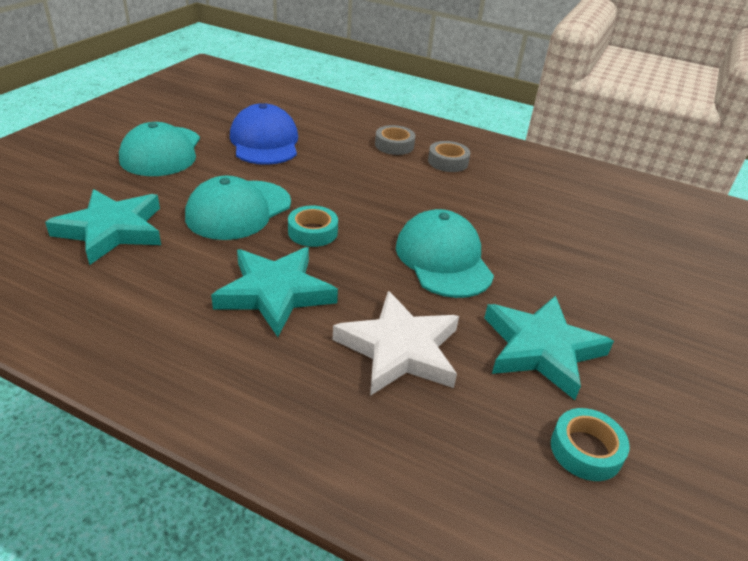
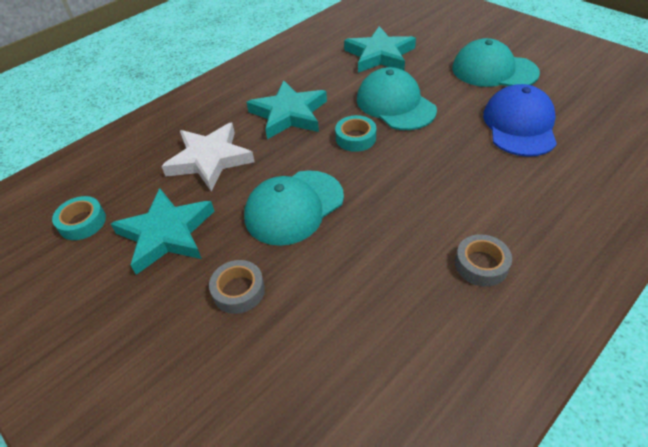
camera: 115 degrees right, 10 degrees up
(265, 142) = (519, 125): blue cap -> blue cap turned 90 degrees counterclockwise
(394, 145) = (523, 222): grey tape -> grey tape (238, 291)
(443, 259) = (294, 207): turquoise cap -> turquoise cap turned 135 degrees clockwise

